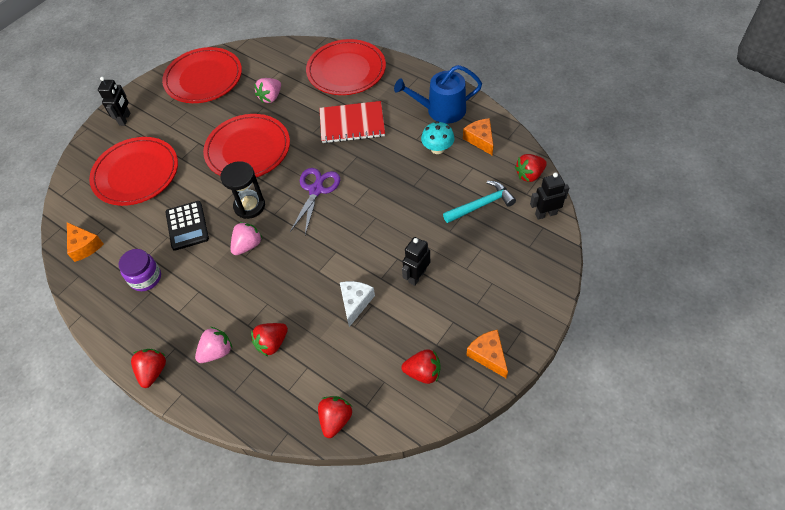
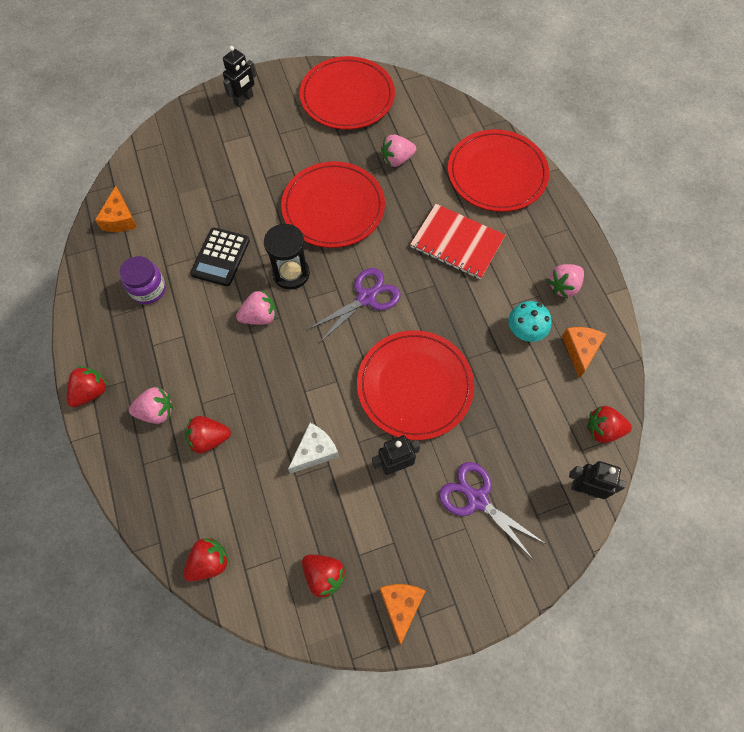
camera: 30 degrees right, 10 degrees up
(136, 173) = (214, 168): red plate -> red plate (415, 386)
(441, 110) = (563, 286): blue watering can -> pink strawberry
(481, 205) = (522, 430): turquoise hammer -> none
(486, 262) = (477, 500): none -> purple scissors

